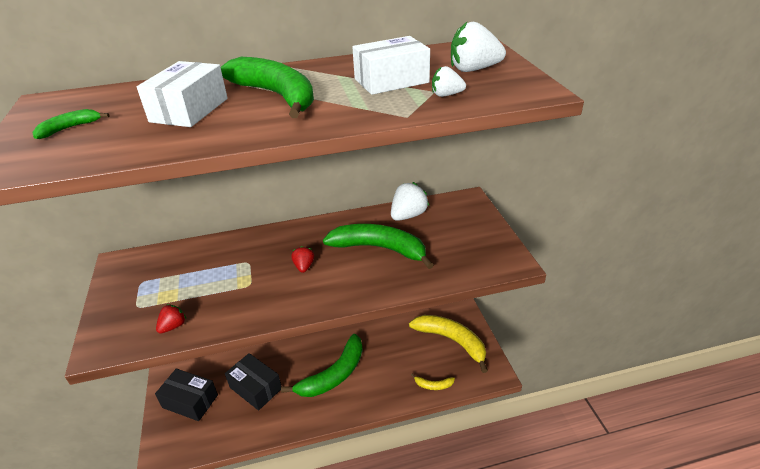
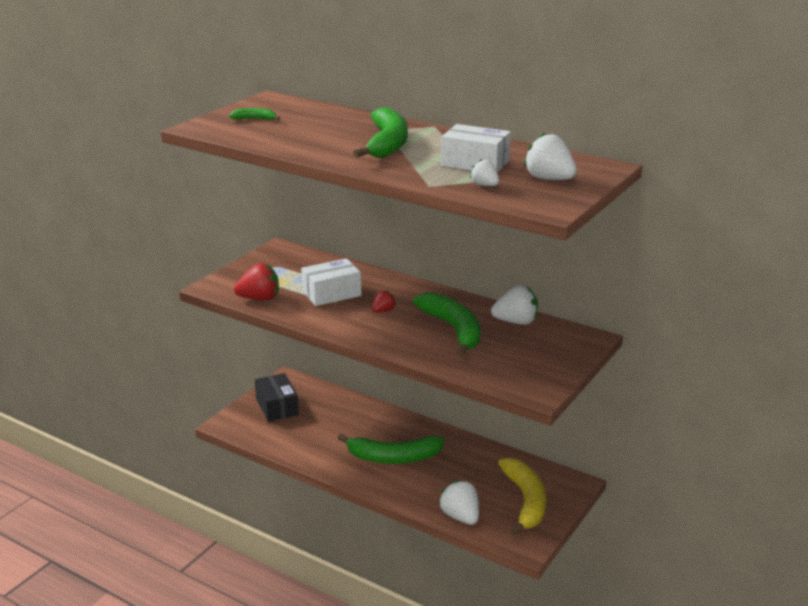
camera: 45 degrees right, 10 degrees down
(173, 326) = (259, 298): red strawberry -> red strawberry, size x1.76
(189, 110) = (326, 133): white box -> white box (331, 293)
(256, 388) = (328, 428): black box -> none
(433, 385) = (460, 517): yellow banana -> white strawberry

